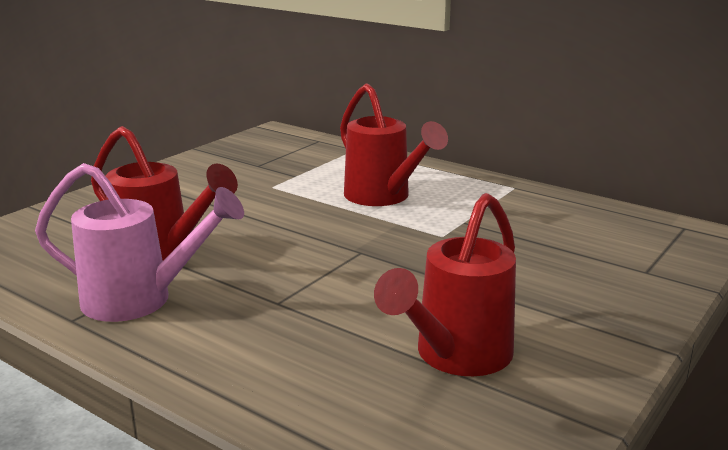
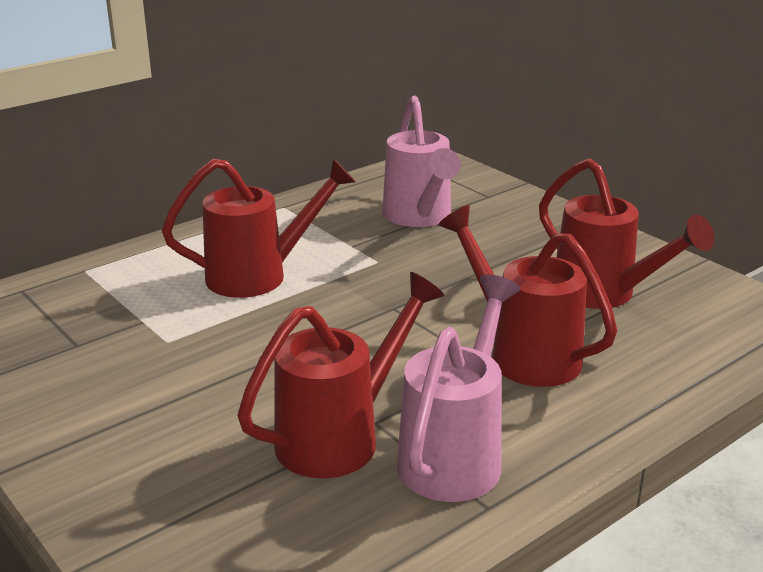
camera: 75 degrees left, 5 degrees up
(306, 318) = (524, 353): none -> red watering can
(552, 243) = (419, 217): none -> pink watering can

